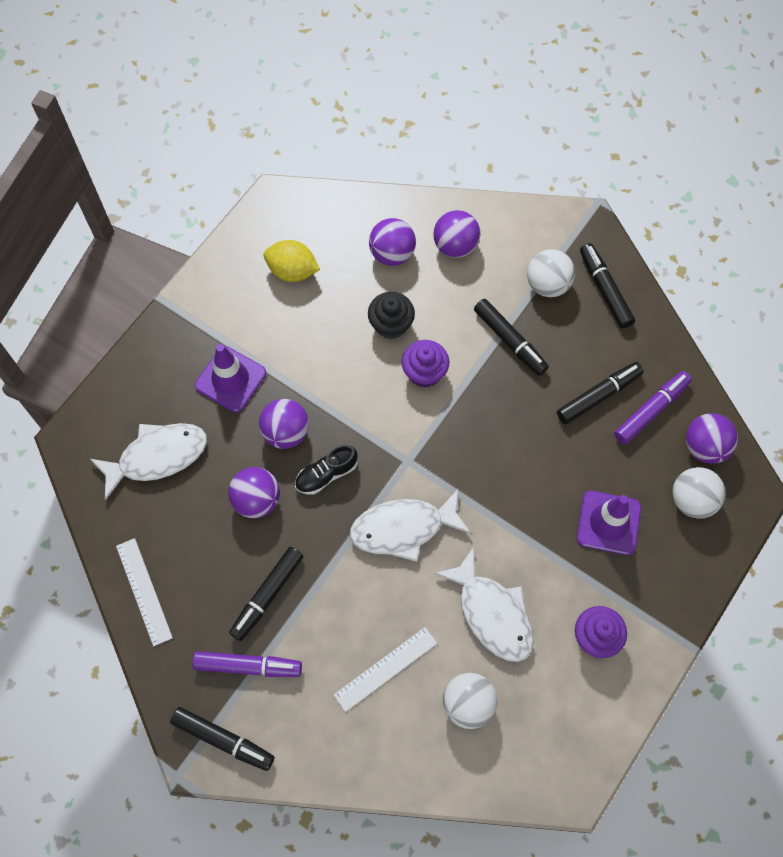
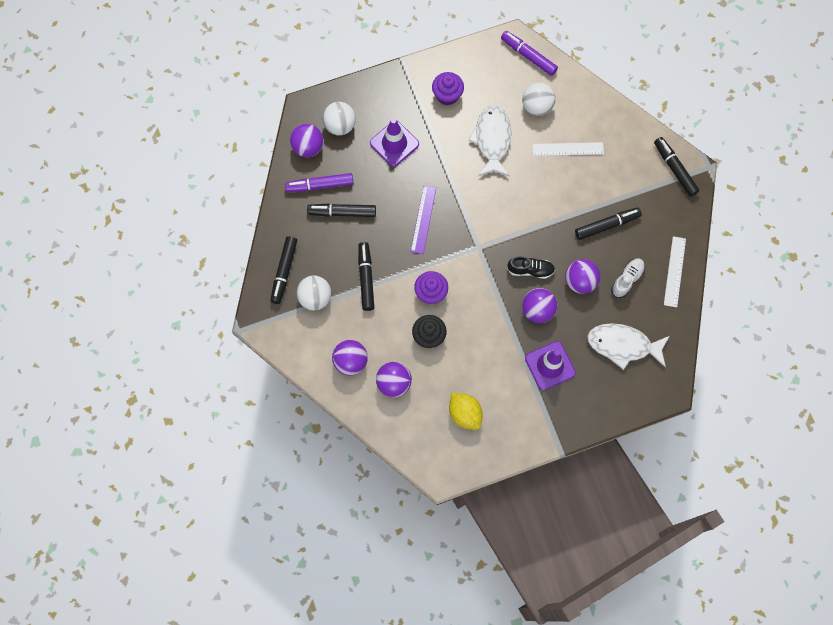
camera: 145 degrees left, 5 degrees up
(199, 540) = (627, 279): none -> white shoe
(248, 666) = (640, 196): purple marker -> purple marker (528, 56)
(403, 528) = (508, 212): white fish -> none
(498, 451) = (423, 219): none -> purple ruler

